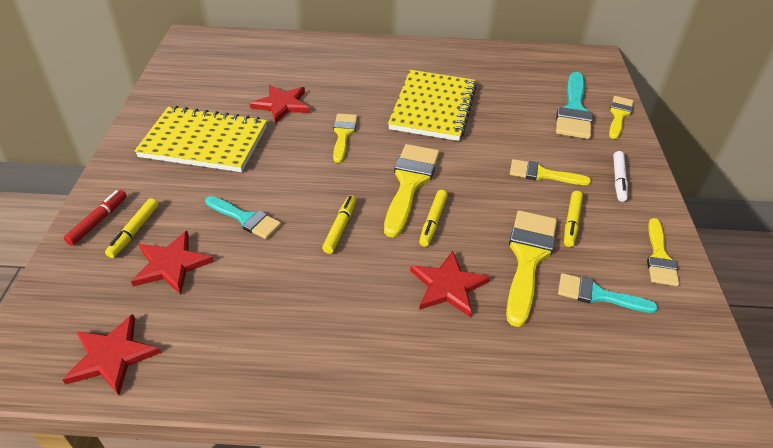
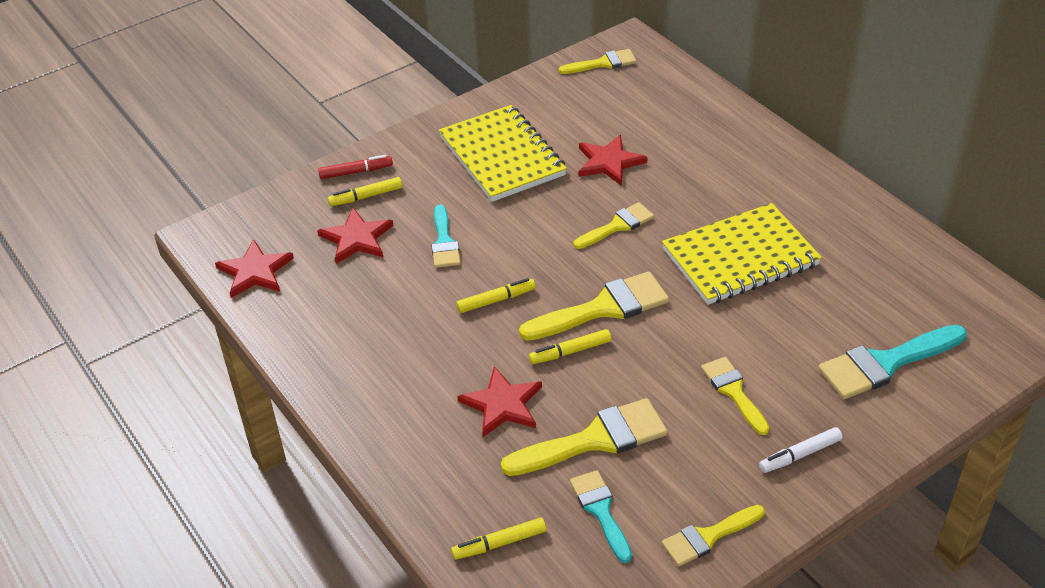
camera: 55 degrees right, 0 degrees up
(571, 222) = (683, 447): yellow marker -> yellow marker (499, 543)
(619, 115) = (929, 405): yellow brush -> yellow brush (603, 63)

